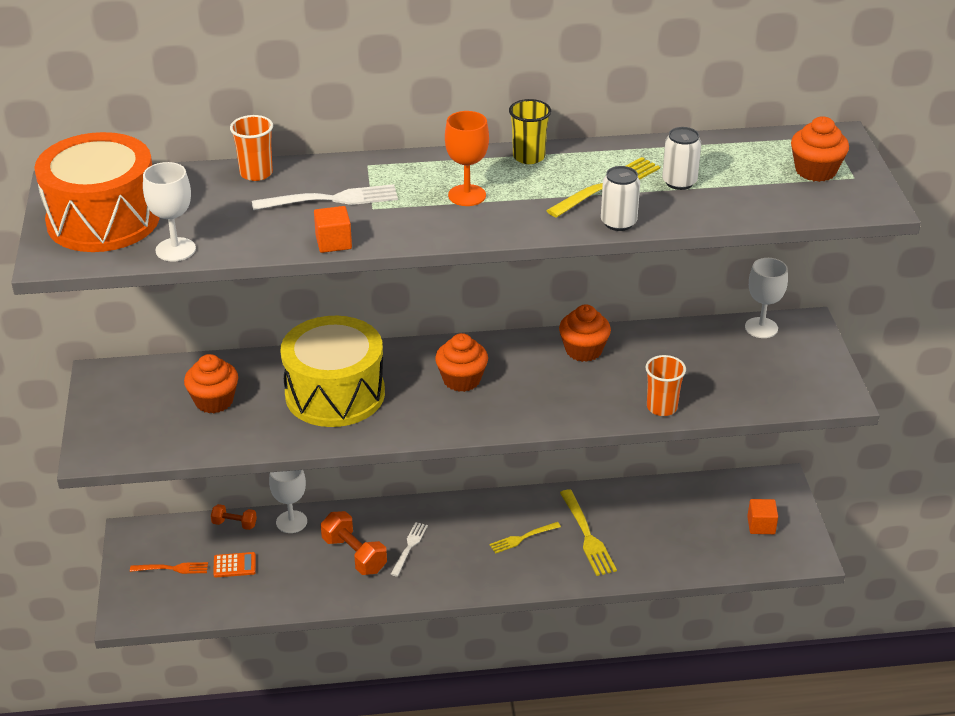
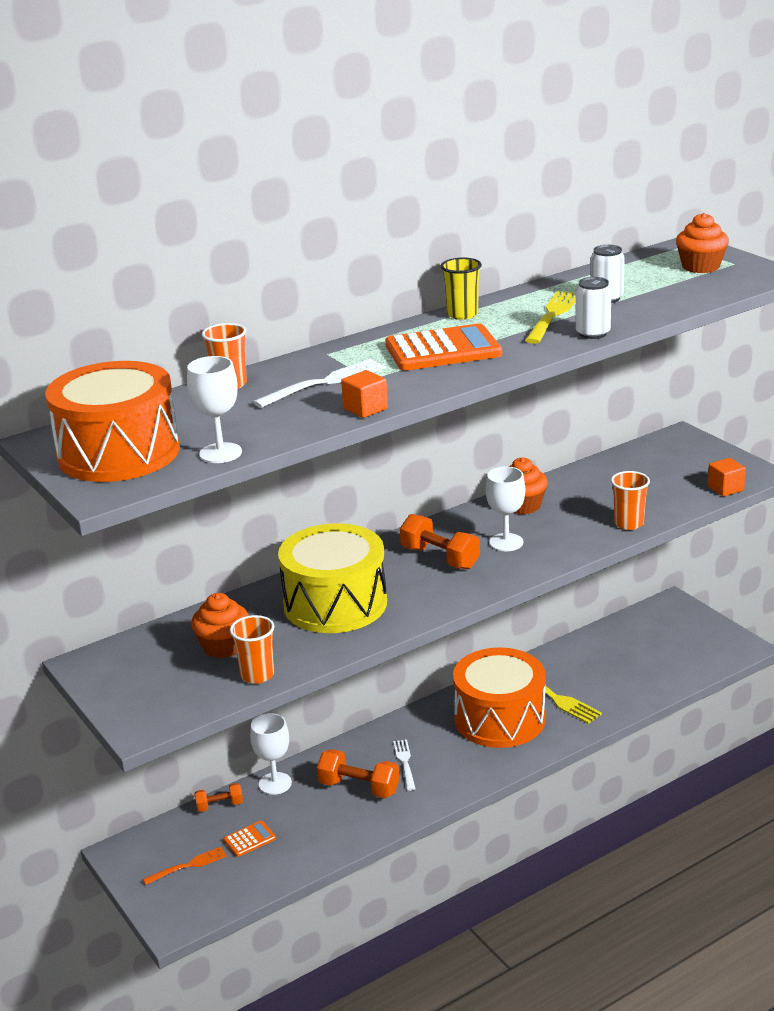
camera: 25 degrees left, 10 degrees down
(216, 440) = (257, 675): none -> orange cup
(461, 380) = (440, 558): orange cupcake -> orange dumbbell
(467, 195) = (443, 350): orange goblet -> orange calculator
(522, 538) = (500, 719): yellow fork -> orange drum
(761, 328) = (648, 448): white goblet -> white goblet (506, 542)
(761, 525) = (686, 639): orange cube -> orange cube (725, 488)

